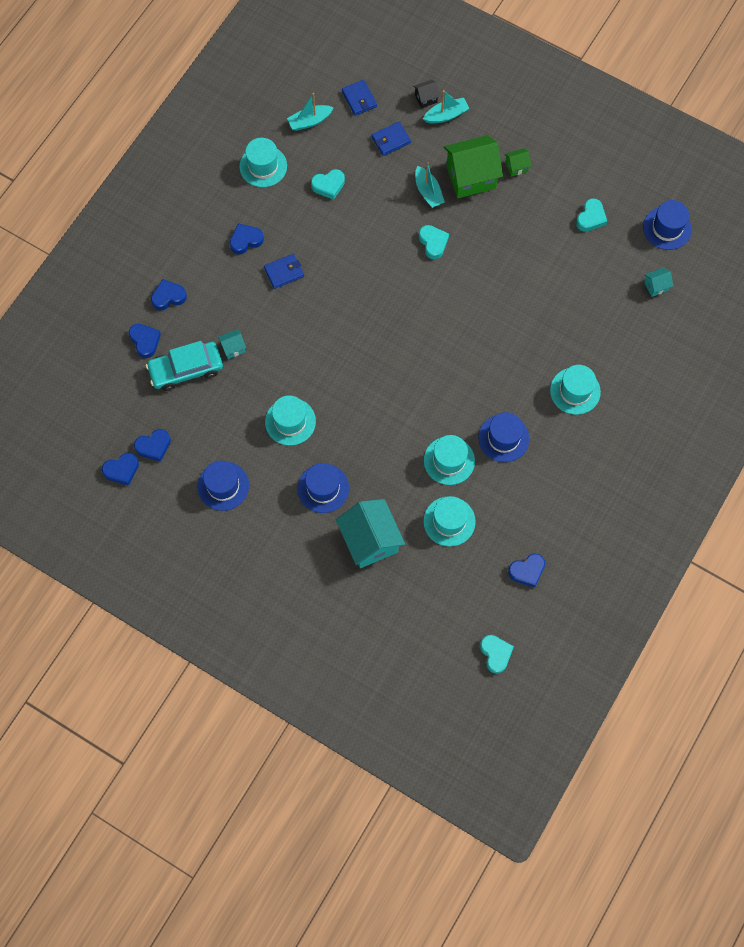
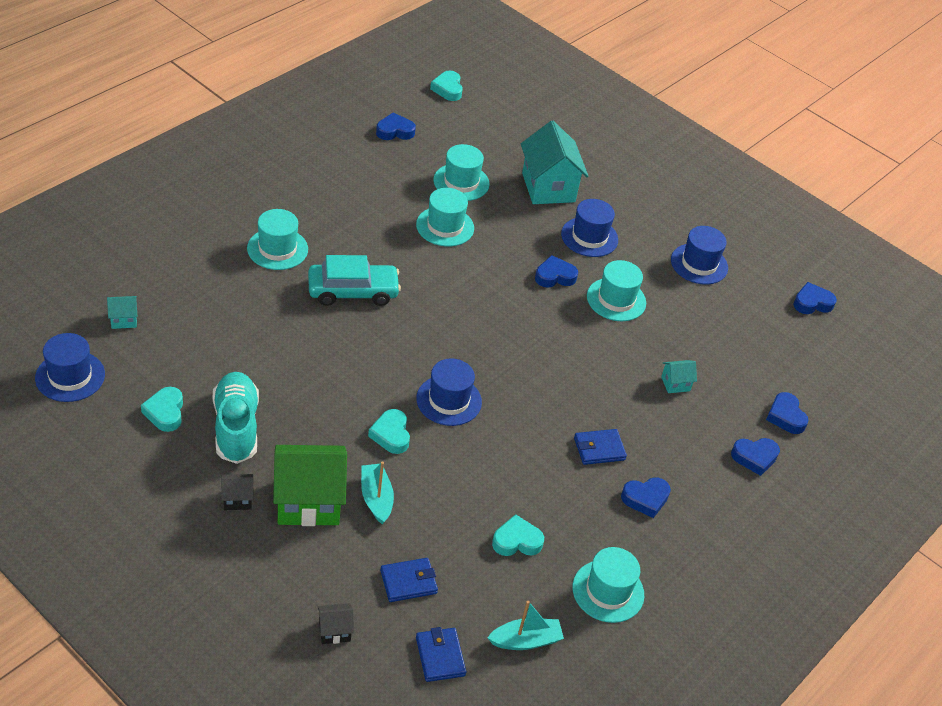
camera: 175 degrees left, 25 degrees down
(154, 446) = (775, 314): blue heart -> blue heart (555, 276)
(186, 369) = (735, 376): turquoise car -> turquoise car (353, 291)
(446, 115) = (312, 597): turquoise boat -> none
(503, 438) = (377, 230): blue hat -> blue hat (449, 400)
(516, 167) = (237, 499): green house -> black house
(539, 219) = (236, 427): none -> turquoise shoe
(591, 218) = (165, 412): turquoise heart -> turquoise heart turned 45 degrees counterclockwise

